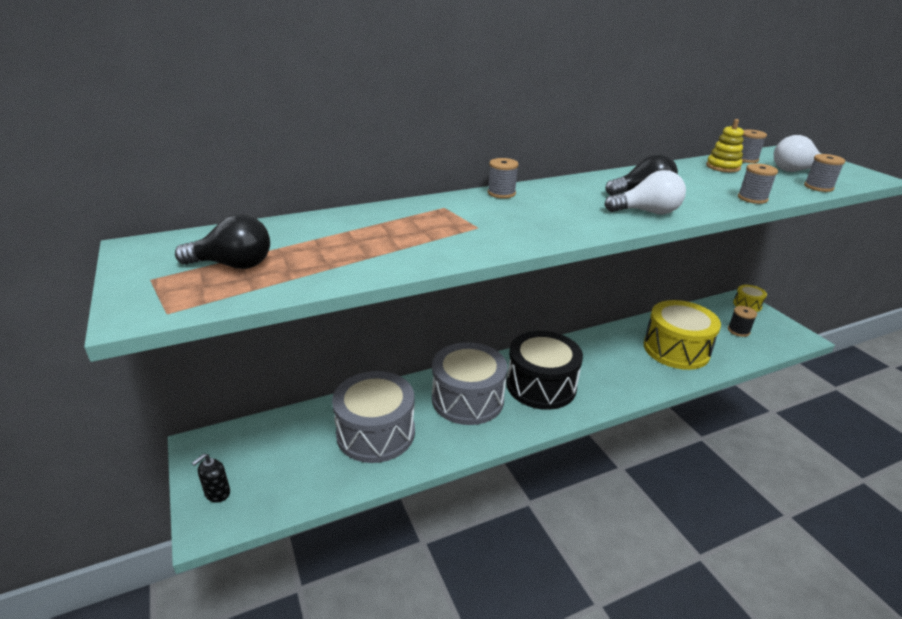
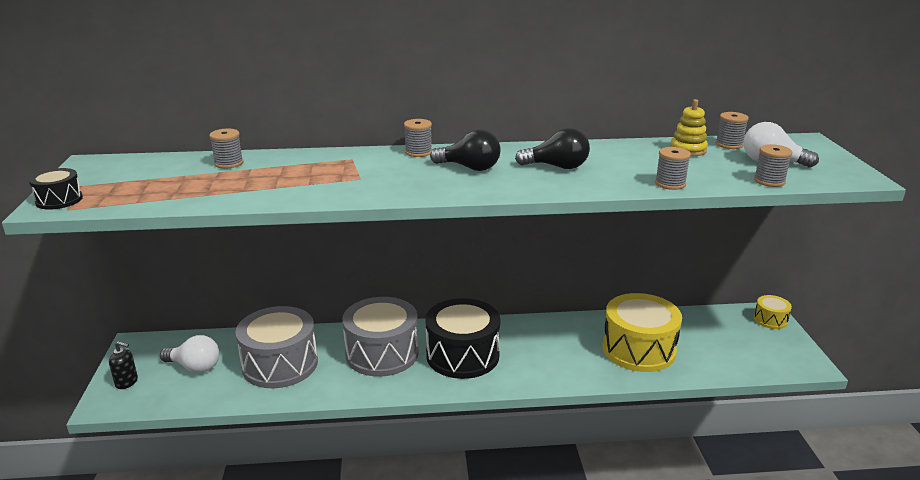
camera: 20 degrees right, 5 degrees down
(143, 302) = (59, 200): none -> black drum
(217, 493) = (127, 382): black soap dispenser -> black soap dispenser turned 135 degrees counterclockwise
(233, 265) = (140, 183): black light bulb -> black light bulb (470, 168)
(316, 227) = (228, 163): none -> grey spool
(647, 212) = (536, 184): white light bulb -> white light bulb (194, 367)
(738, 331) = (732, 344): black spool -> none

